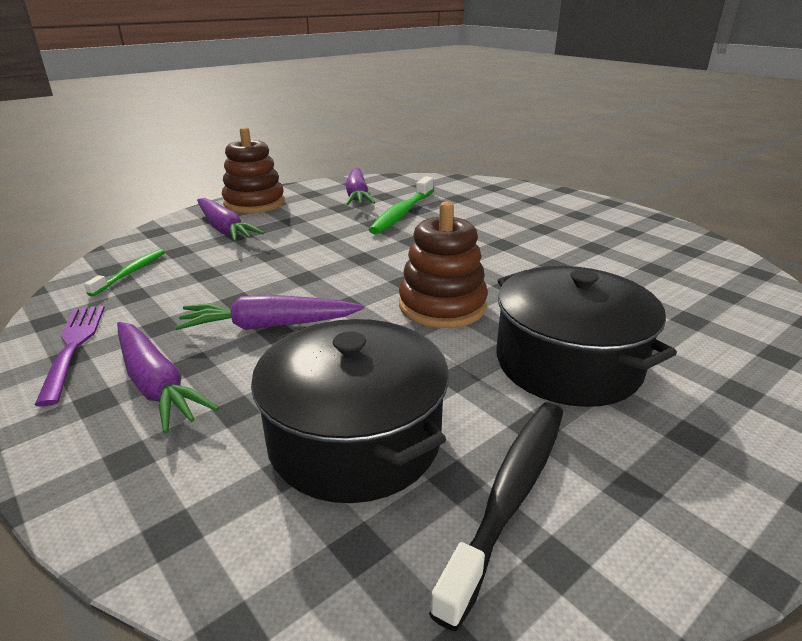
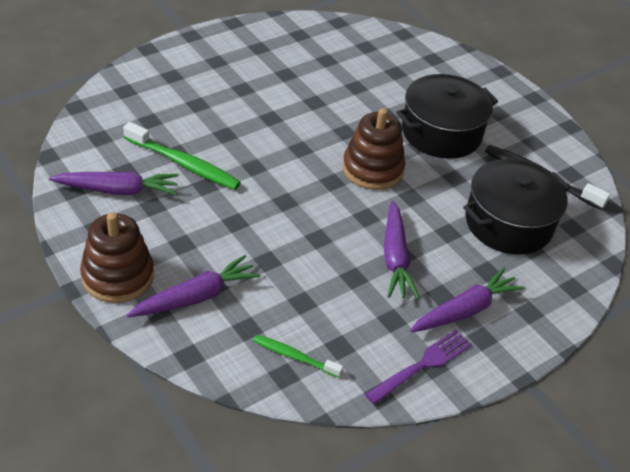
camera: 90 degrees left, 15 degrees up
(73, 347) = (422, 366): purple fork -> purple fork turned 150 degrees clockwise

